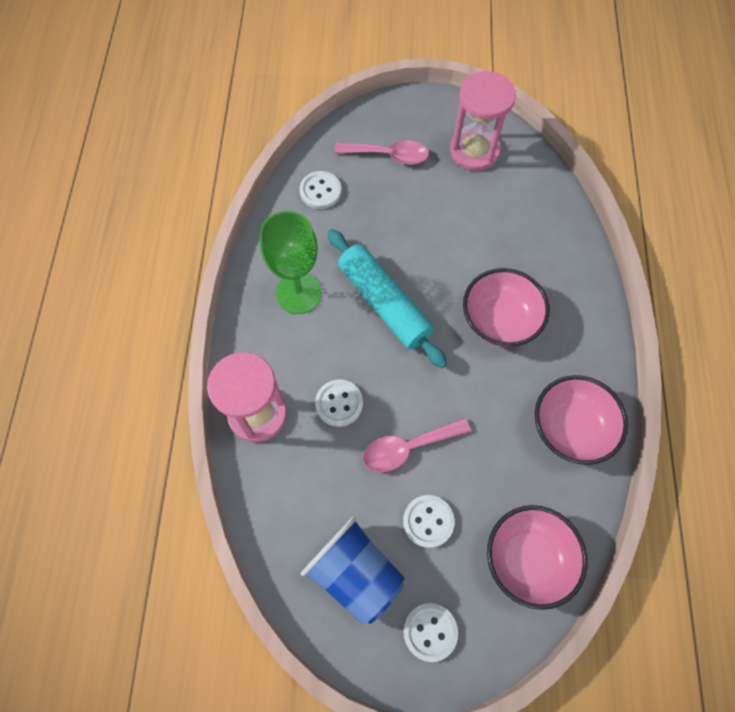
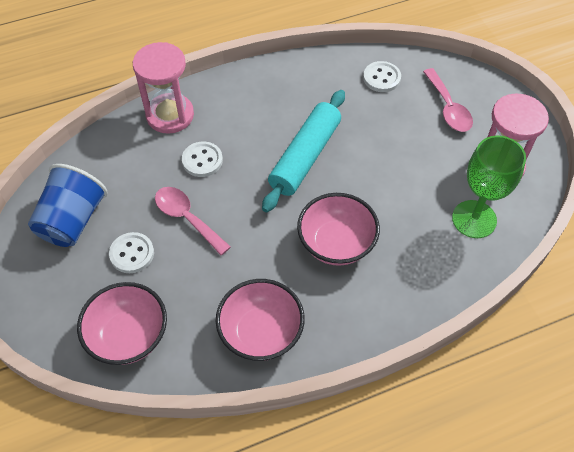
camera: 65 degrees right, 10 degrees down
(298, 293) = (282, 100): green goblet -> green goblet (474, 219)
(430, 631) = (45, 285): white button -> none

